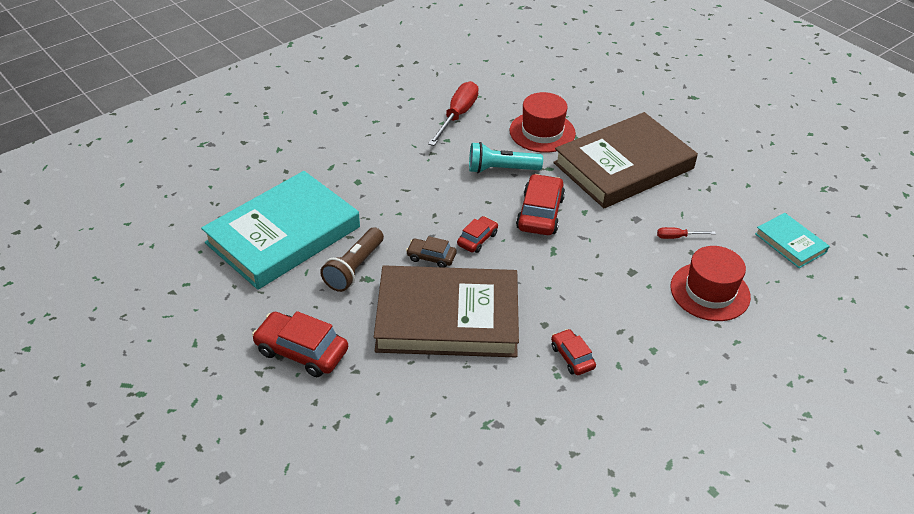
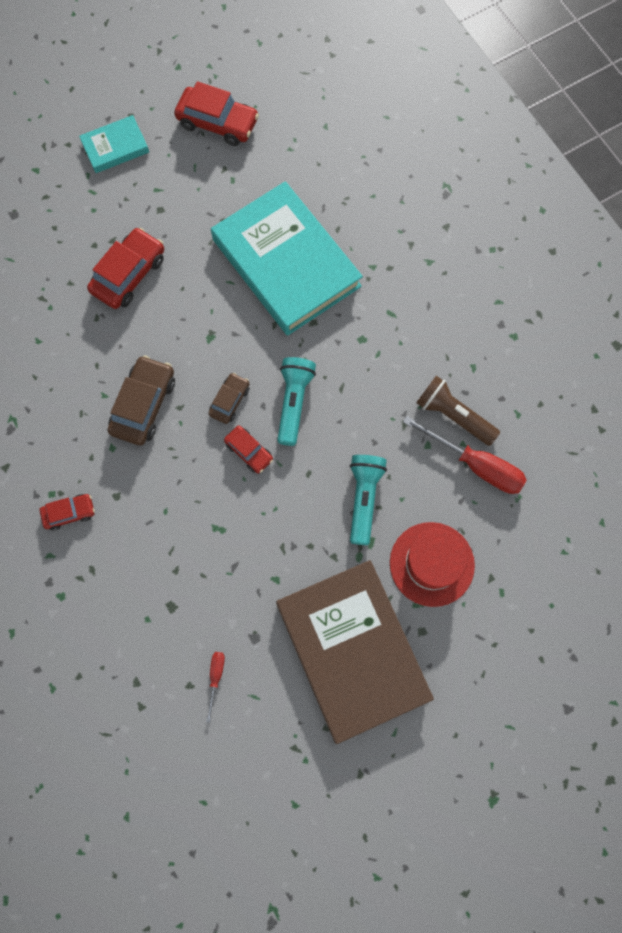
camera: 100 degrees right, 30 degrees up
(354, 268) = (226, 326): brown flashlight -> brown flashlight (453, 416)
(425, 216) = (293, 402): none -> turquoise flashlight
(447, 317) = (143, 405): brown book -> brown car
(540, 213) = (280, 527): red car -> red car (217, 123)
(710, 291) = (125, 685): red hat -> none
(790, 243) = (182, 815): turquoise book -> turquoise book (115, 147)

